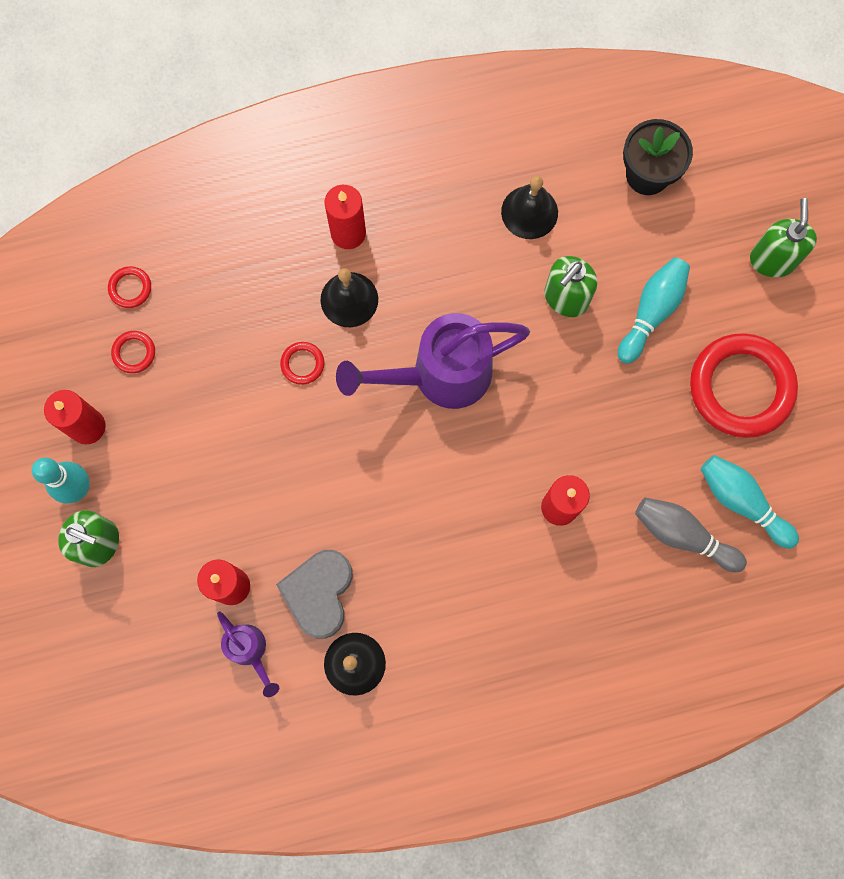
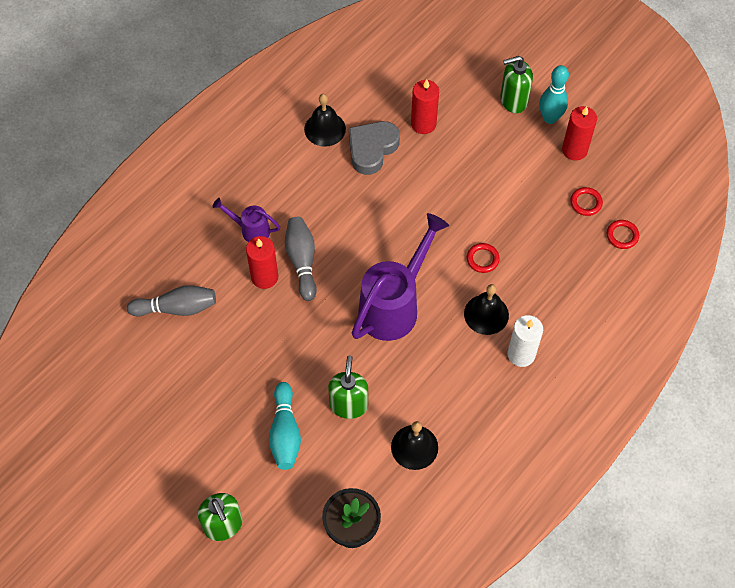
camera: 145 degrees right, 15 degrees down
(250, 651) = (387, 101): purple watering can -> purple watering can (251, 230)
(319, 593) = (372, 149): grey heart -> grey heart turned 120 degrees counterclockwise
(348, 233) = (521, 354): red candle -> white candle
(504, 498) = (302, 261): none -> grey bowling pin
(741, 387) = (193, 421): red ring -> none
(742, 502) = (150, 350): turquoise bowling pin -> none

